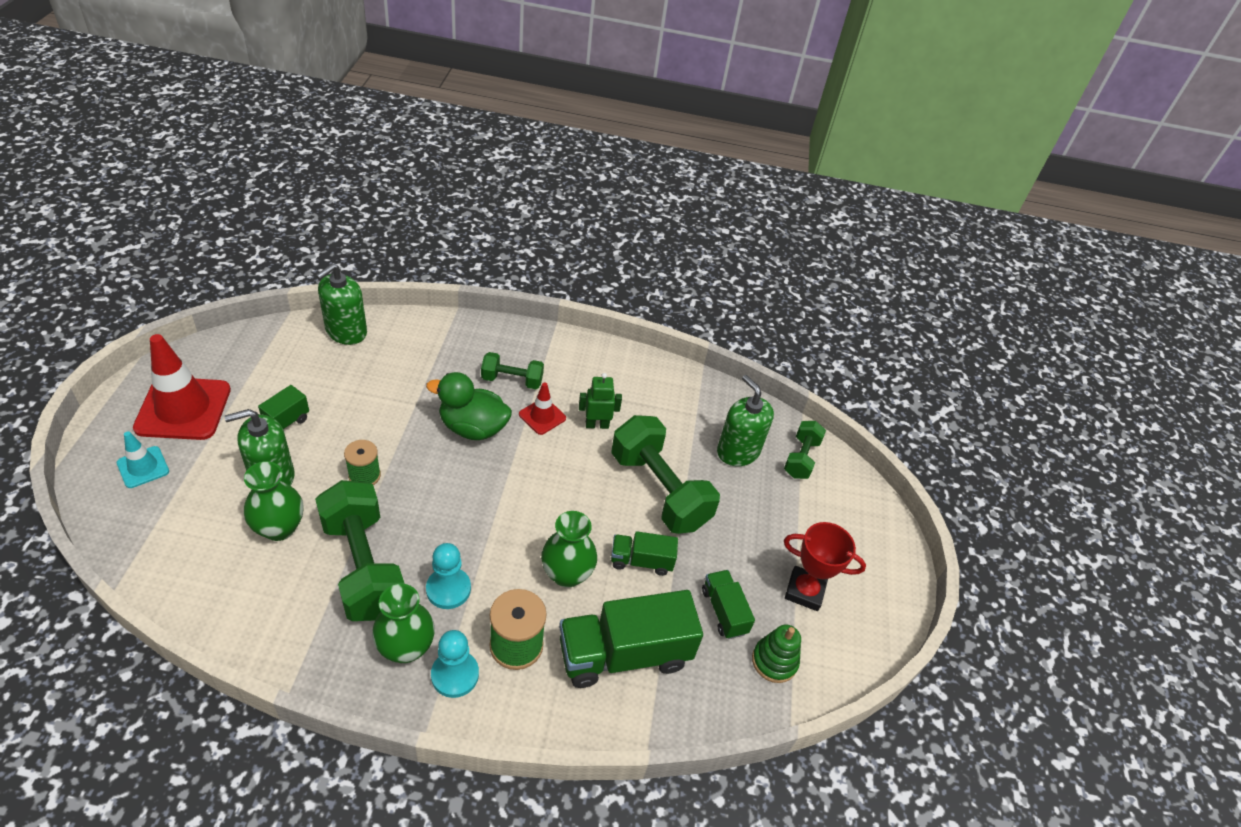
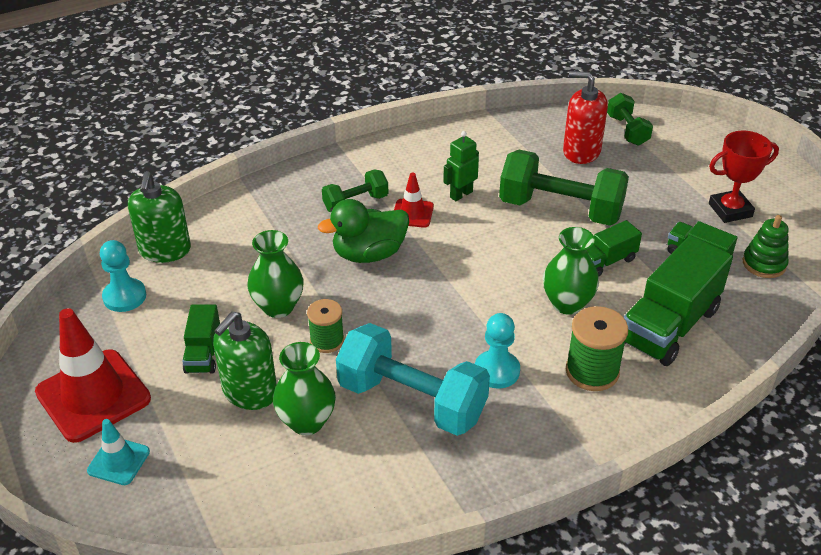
camera: 30 degrees left, 5 degrees down
(364, 566) = (412, 400): green dumbbell -> turquoise dumbbell
(406, 647) = (517, 429): green vase -> green vase (278, 307)
(455, 675) = (575, 420): turquoise pawn -> turquoise pawn (124, 296)
(738, 451) = (581, 151): green soap dispenser -> red soap dispenser

